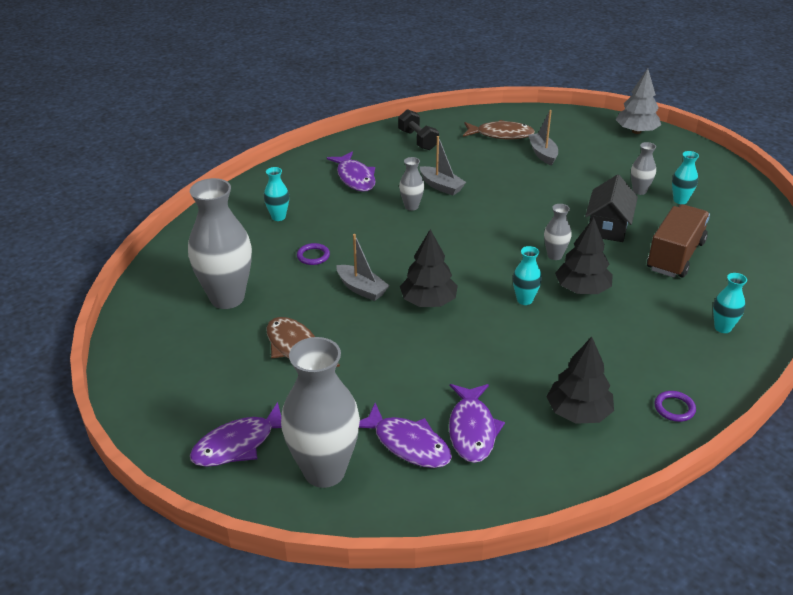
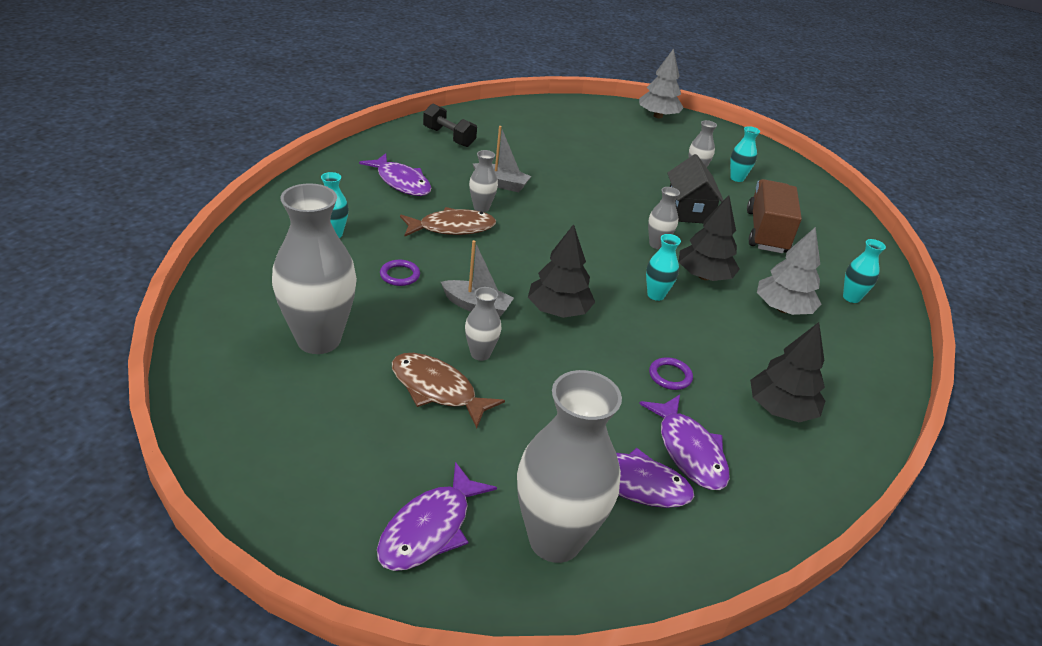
camera: 25 degrees left, 0 degrees up
(344, 327) = (480, 354): none -> grey vase
(501, 134) = (532, 126): brown fish -> brown fish (452, 228)
(542, 154) = (584, 143): grey boat -> none
(642, 328) = (783, 309): none -> grey tree
(674, 408) = (863, 387): purple ring -> purple ring (670, 376)

